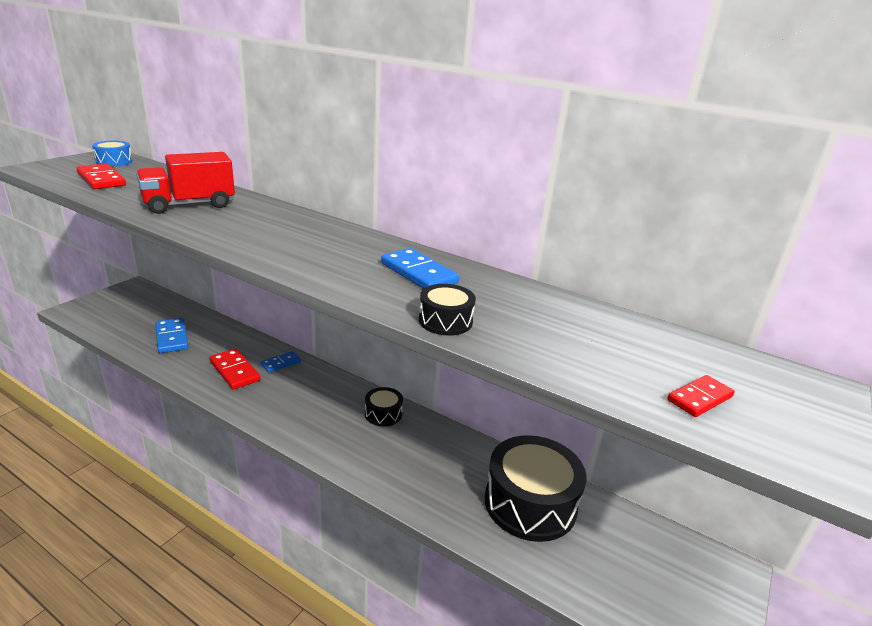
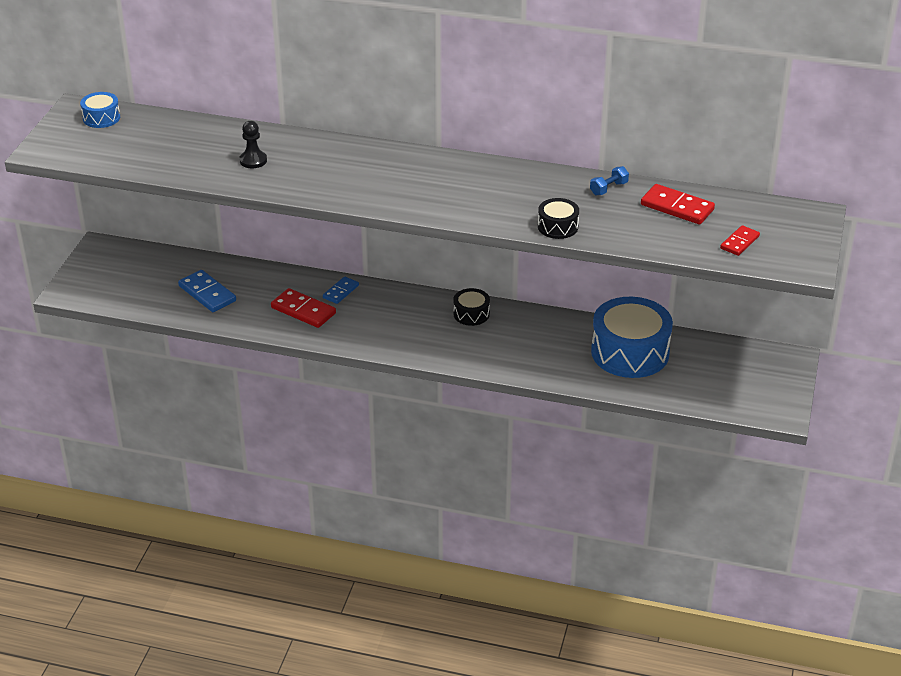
camera: 15 degrees left, 10 degrees up
(101, 179) = (130, 149): red domino -> red domino (677, 207)
(189, 205) = (253, 160): red truck -> black pawn
(418, 273) = (511, 188): blue domino -> none
(530, 503) = (630, 352): black drum -> blue drum
(533, 297) = (608, 188): none -> blue dumbbell

